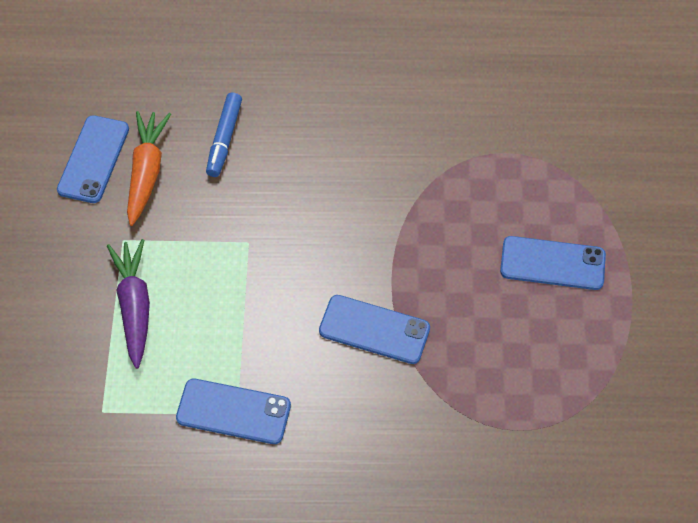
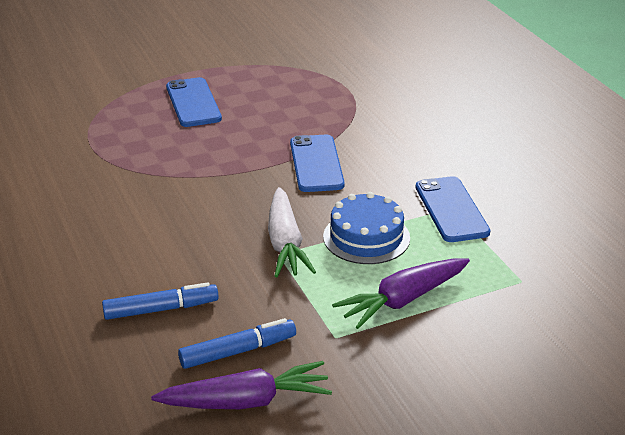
camera: 115 degrees left, 25 degrees down
(93, 159) = (246, 401): blue phone -> purple carrot
(146, 172) = (238, 351): orange carrot -> blue marker
(232, 319) = (366, 237): none -> blue cake
(259, 252) = (285, 243): none -> white carrot

